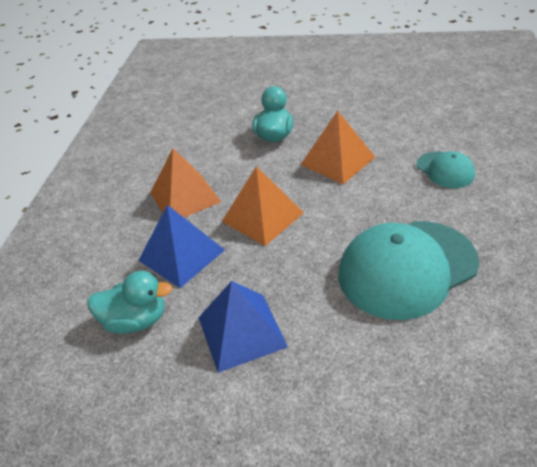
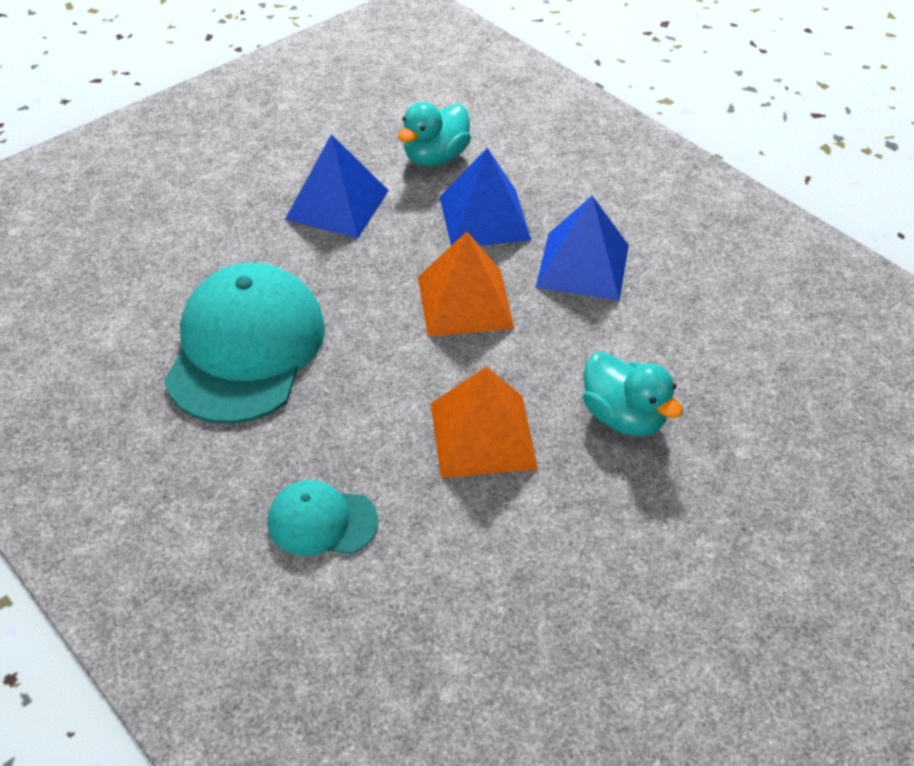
camera: 125 degrees right, 5 degrees up
(185, 197) = (583, 265): orange pyramid -> blue pyramid

